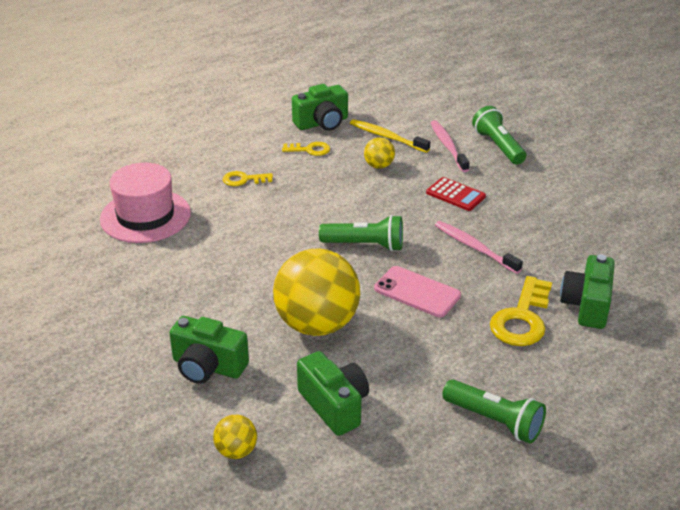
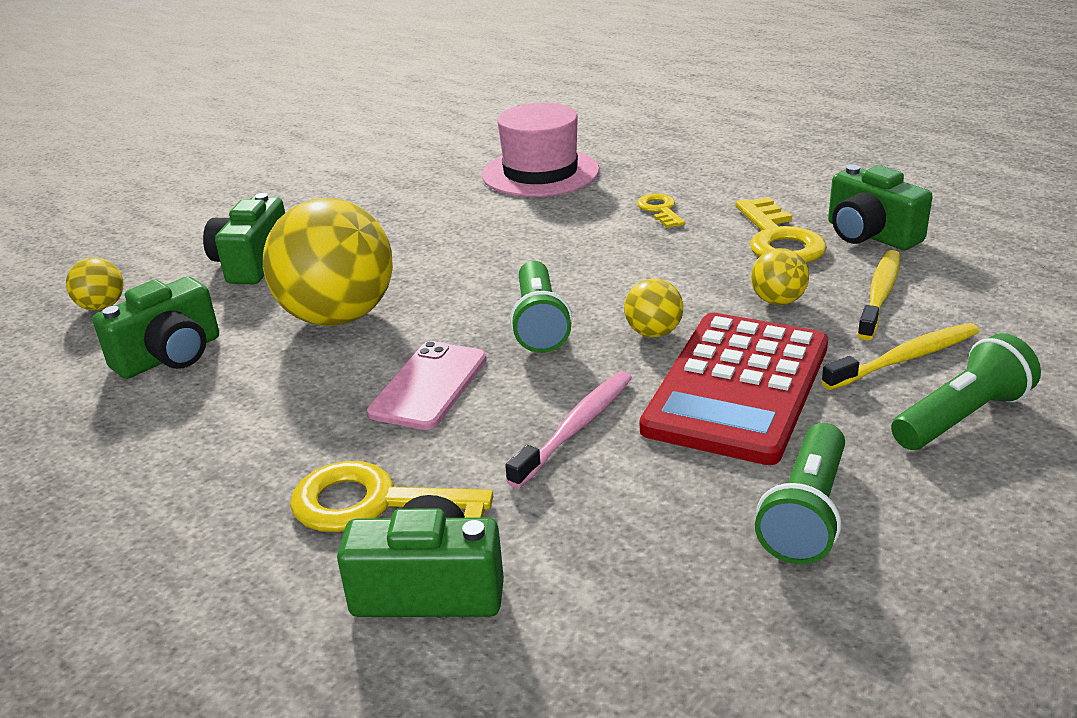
camera: 80 degrees right, 5 degrees down
(310, 150) = (778, 239): yellow key -> yellow key, size x1.78
(393, 209) = (653, 333): none -> yellow ball
(448, 146) = (905, 358): pink toothbrush -> yellow toothbrush
(455, 195) = (738, 387): red calculator -> red calculator, size x2.13
(495, 421) = (113, 499): green flashlight -> green flashlight (806, 513)

